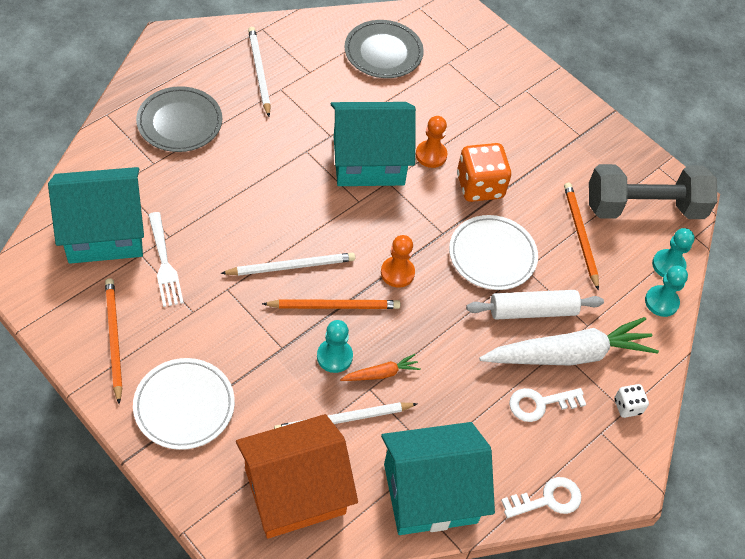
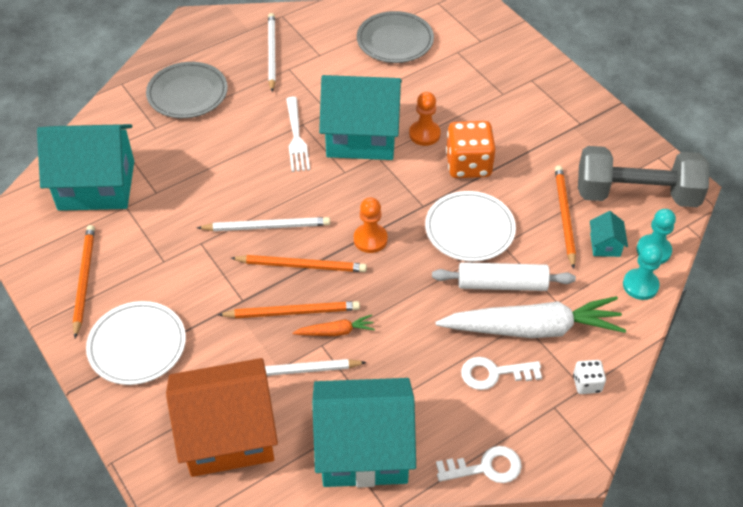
camera: 15 degrees right, 5 degrees down
(164, 263) = (146, 215): white fork -> white fork (296, 137)
(334, 356) = (292, 312): turquoise pawn -> orange pencil
(623, 262) = (605, 245): none -> turquoise house

